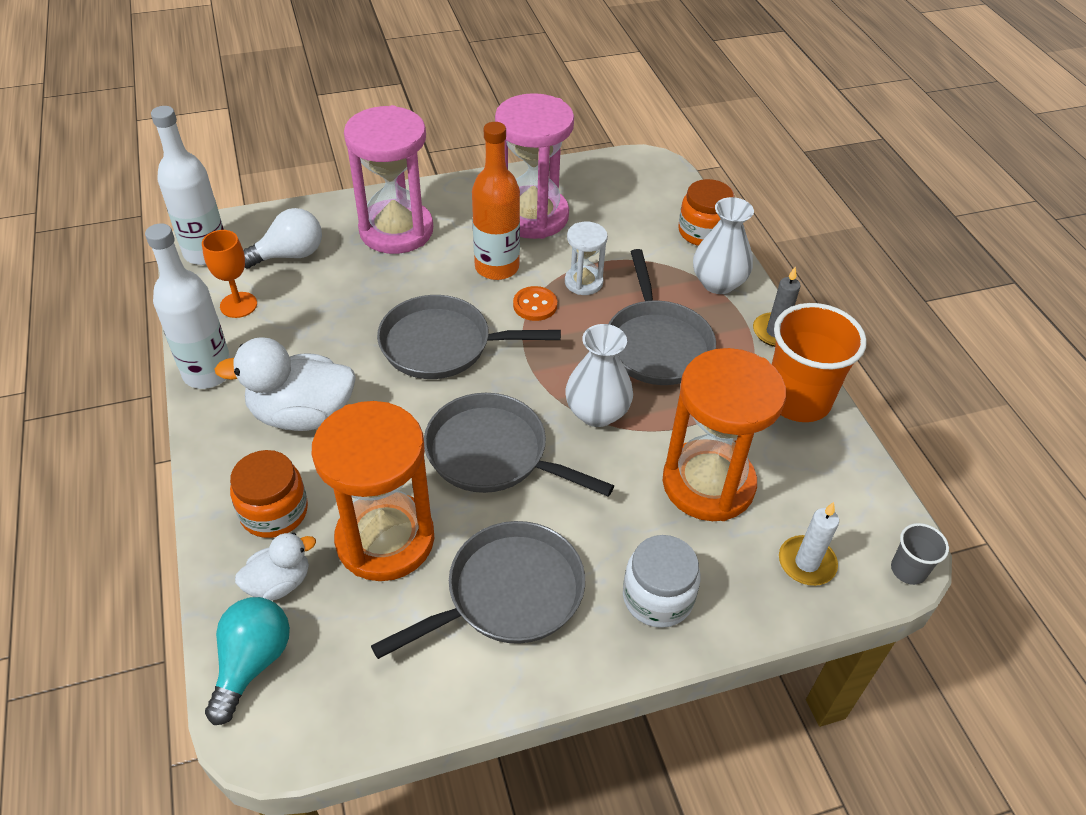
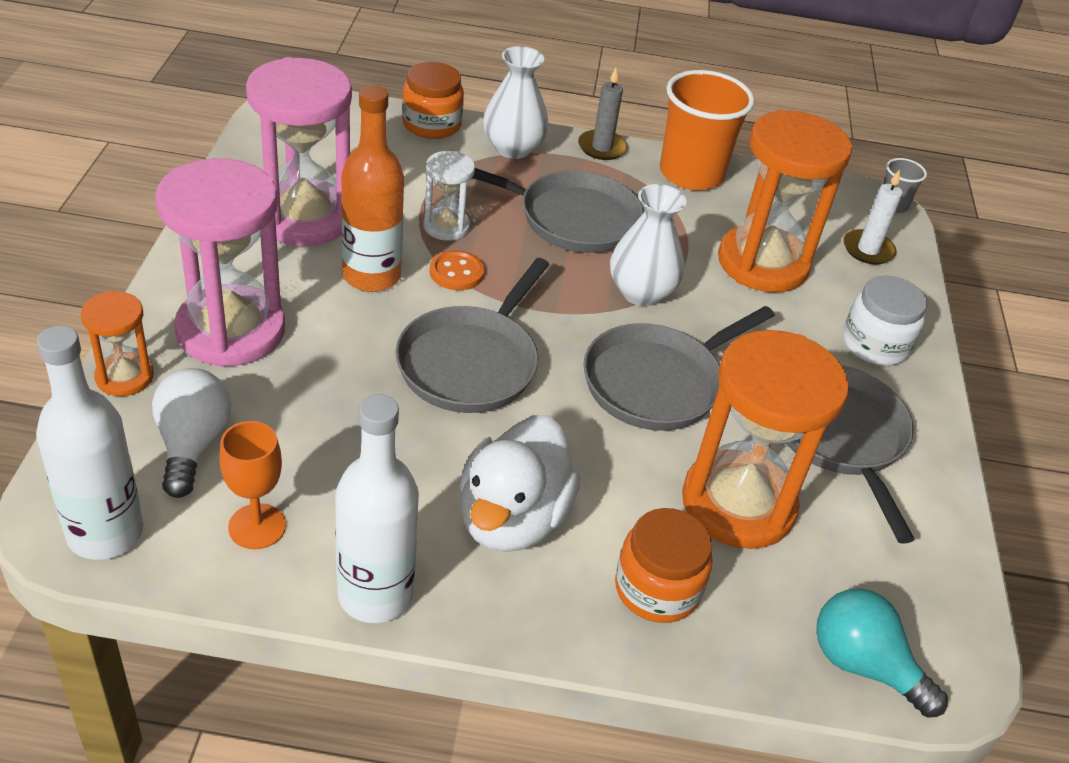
camera: 70 degrees left, 5 degrees down
(279, 583) = (763, 612): white duck -> none
(328, 209) = (124, 377): none -> orange hourglass

